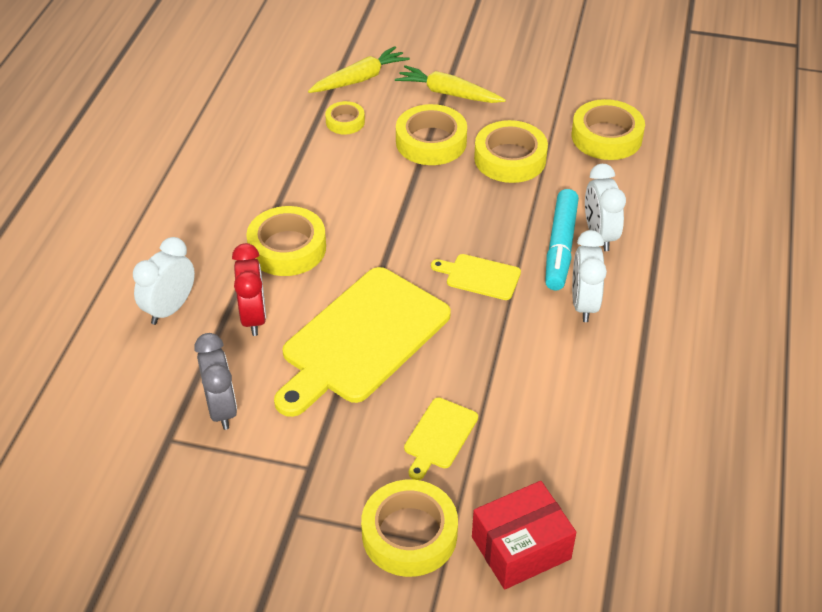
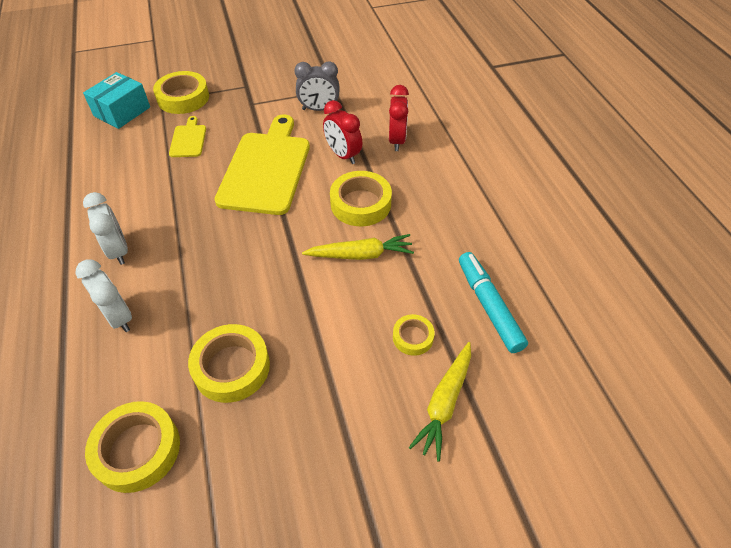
camera: 150 degrees right, 5 degrees up
(170, 309) = (397, 141): white clock -> red clock
(221, 409) = (319, 109): grey clock -> grey clock turned 45 degrees counterclockwise
(431, 142) = (318, 352): yellow tape -> none
(448, 93) = (340, 430): yellow carrot -> yellow carrot (360, 255)
(480, 276) = (207, 240): yellow cutting board -> none
(521, 548) = (122, 111): red box -> turquoise box
(560, 247) = (151, 291): turquoise marker -> turquoise marker (489, 306)

